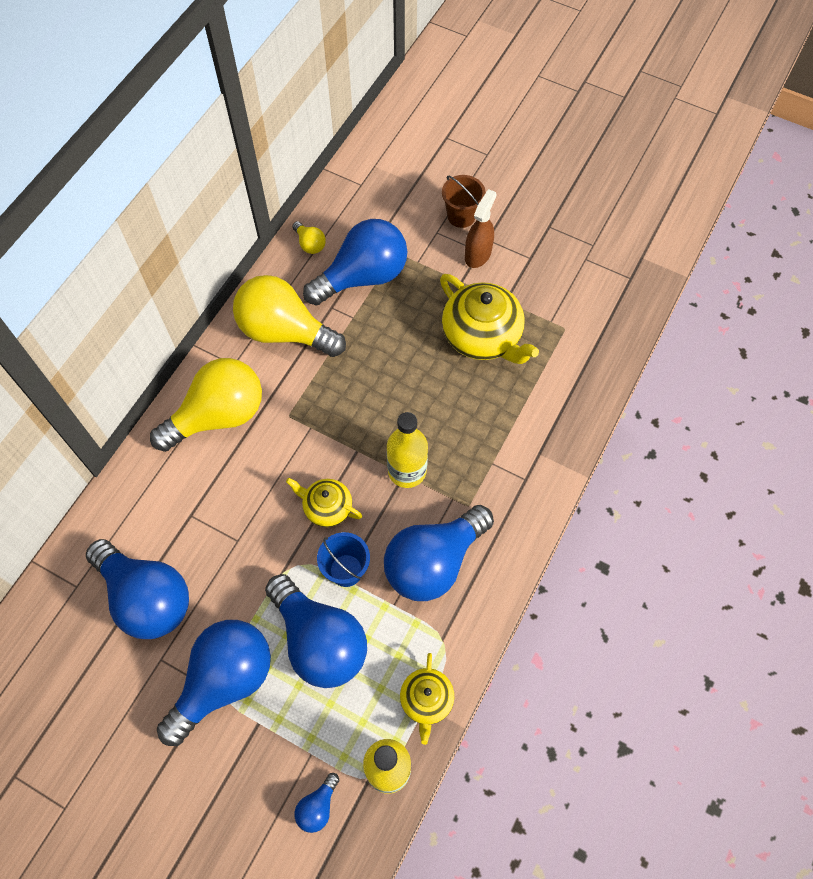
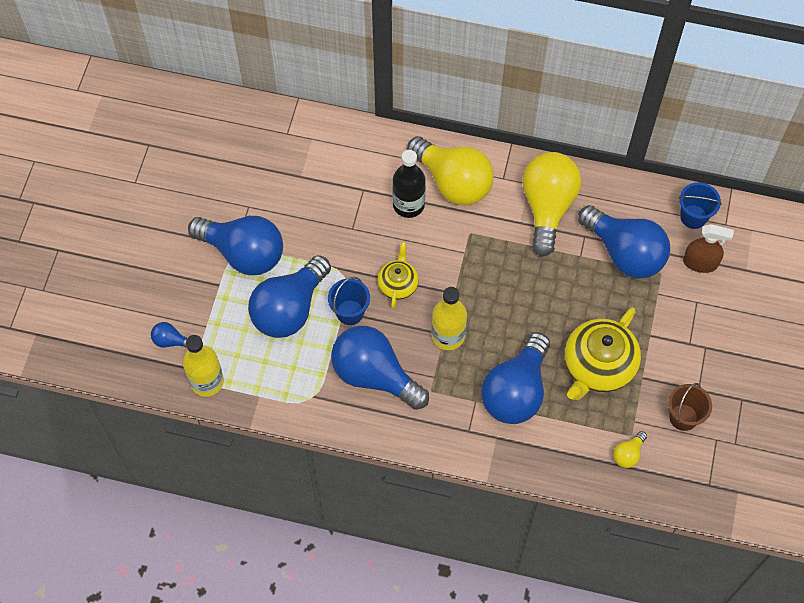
camera: 75 degrees right, 0 degrees up
(147, 598) = (291, 182): blue light bulb -> blue light bulb (516, 391)
(229, 470) = (408, 204): none -> black bottle
(310, 244) = (643, 201): yellow light bulb -> yellow light bulb (628, 454)
(343, 208) = (693, 217): none -> blue bucket
(426, 700) = (263, 396): yellow teapot -> none
(461, 216) = (723, 319): brown bucket -> brown bucket (683, 417)
(478, 254) = (685, 343): brown spray bottle -> brown spray bottle (700, 263)

